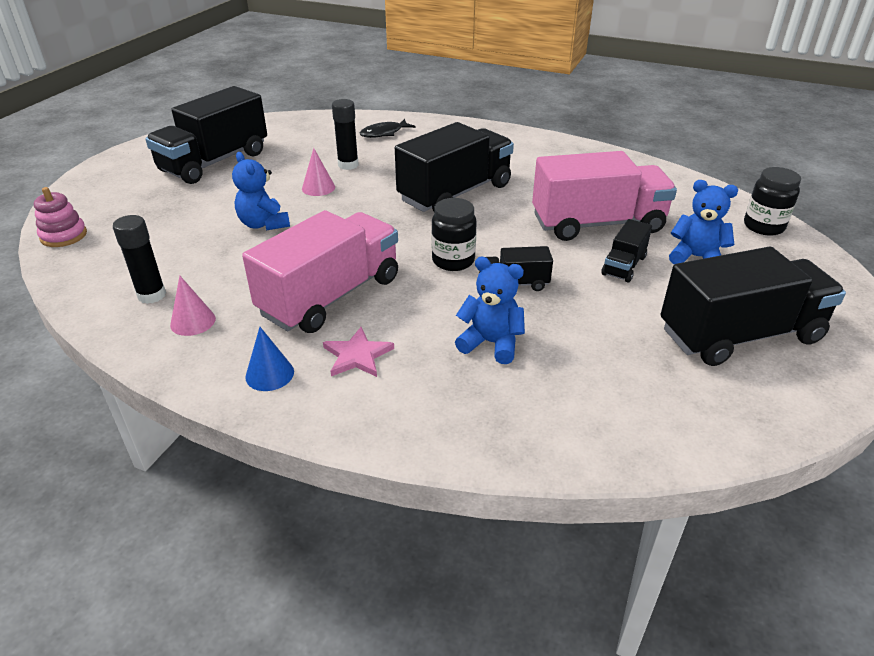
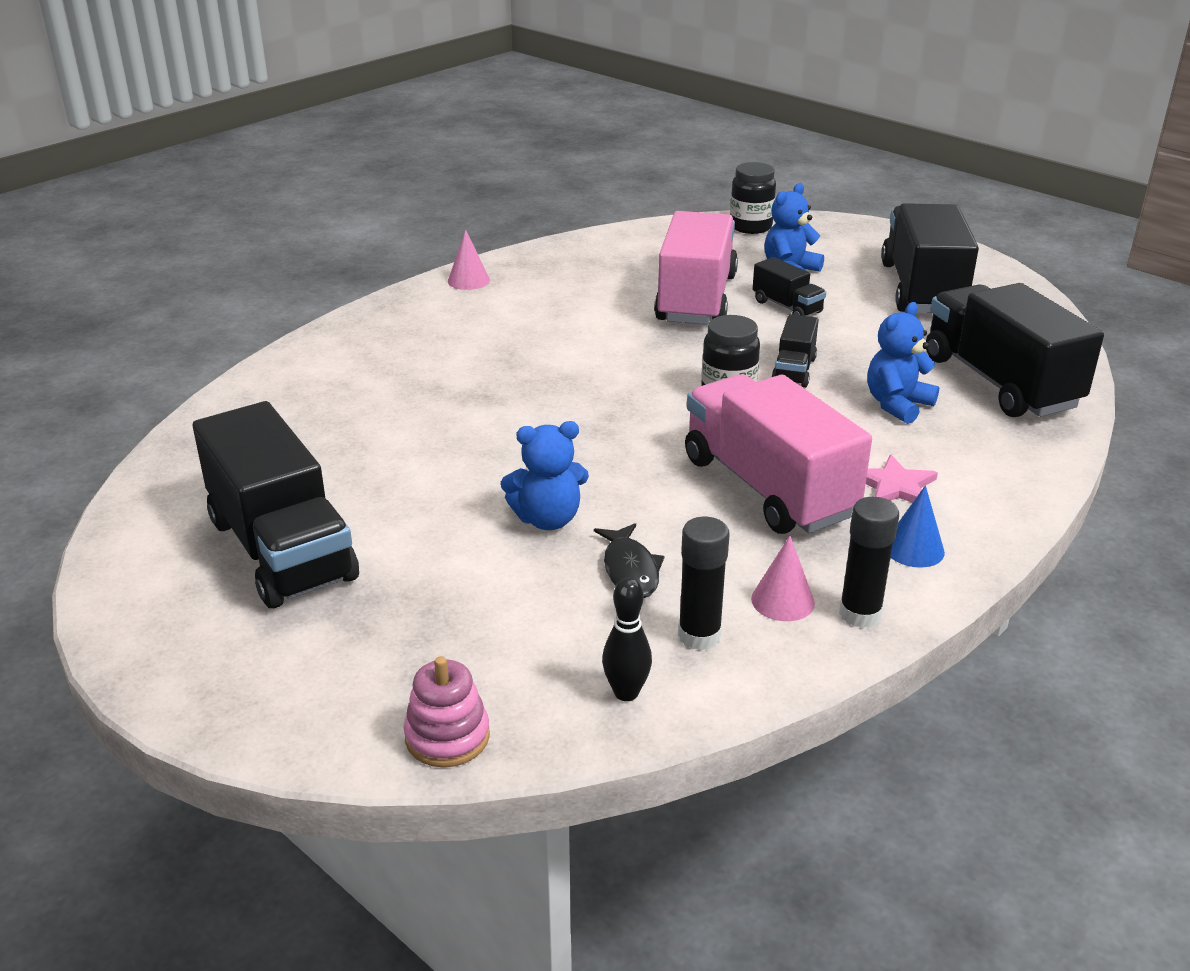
camera: 70 degrees left, 5 degrees down
(97, 280) = (626, 693): none -> black bowling pin
(318, 188) = (465, 460): pink cone -> pink cone (468, 280)
(348, 165) = (410, 425): black glue stick -> black glue stick (860, 614)
(384, 133) = (325, 380): black fish -> black fish (630, 570)
(455, 193) = (563, 363): black truck -> black truck (999, 382)

